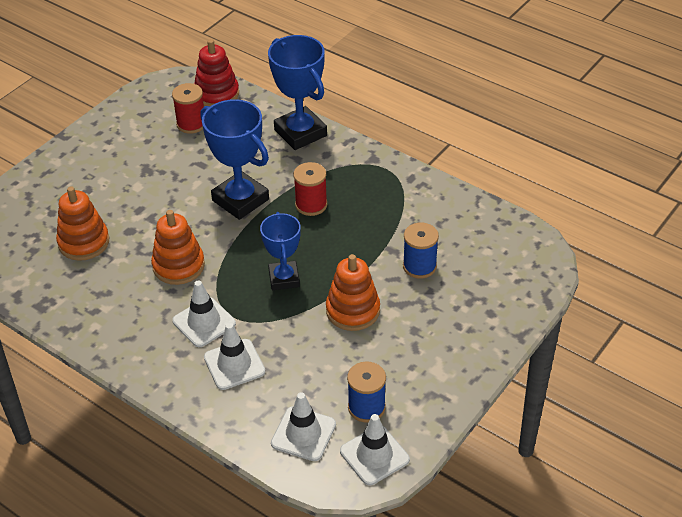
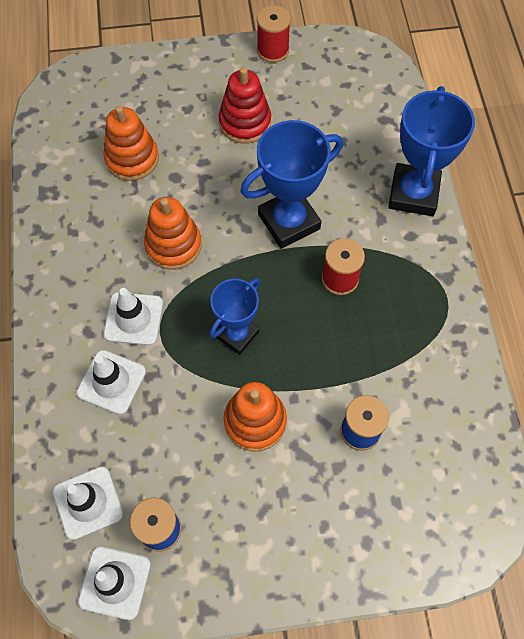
camera: 45 degrees right, 20 degrees up
(191, 124) = (333, 108): red spool -> red spool (273, 50)
(216, 94) = (386, 93): red stacking toy -> red stacking toy (245, 122)
(240, 200) = (289, 222): blue trophy -> blue trophy turned 60 degrees clockwise

